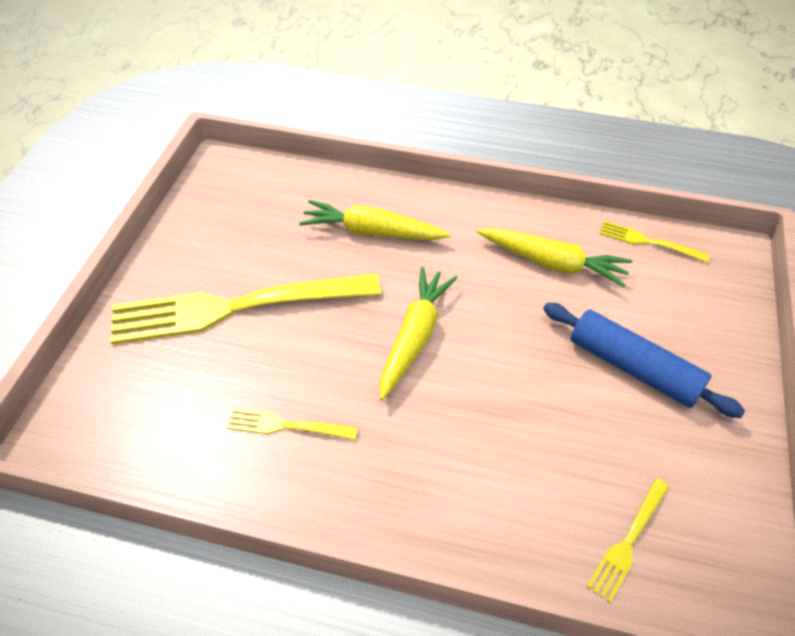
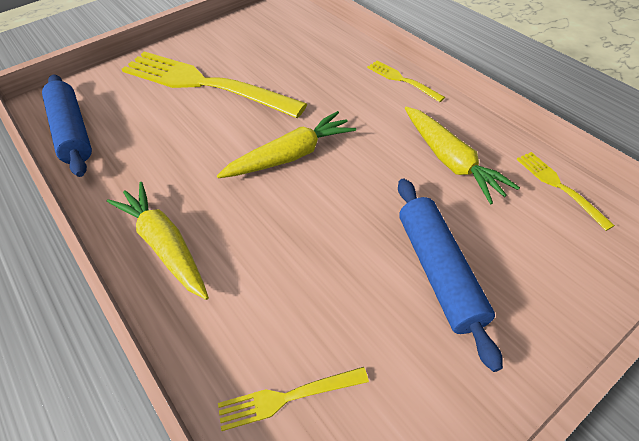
camera: 40 degrees right, 0 degrees up
(141, 450) = (72, 132): none -> blue rolling pin
(287, 426) = (155, 163): yellow fork -> yellow fork (402, 80)
(372, 232) = (335, 80): yellow carrot -> yellow carrot (165, 245)

